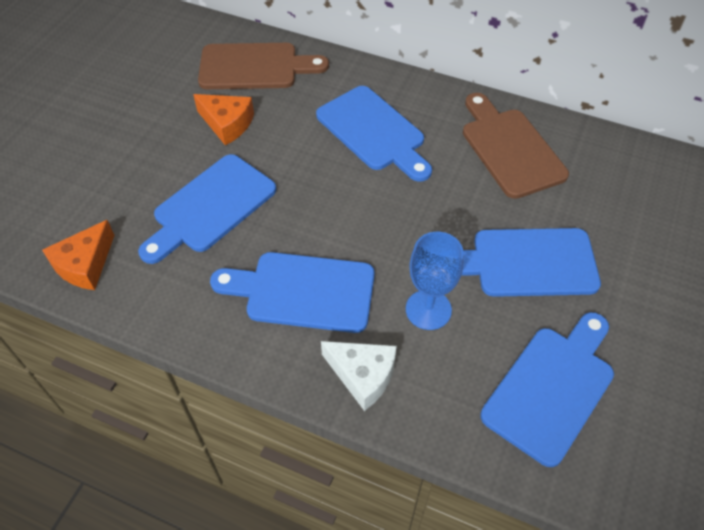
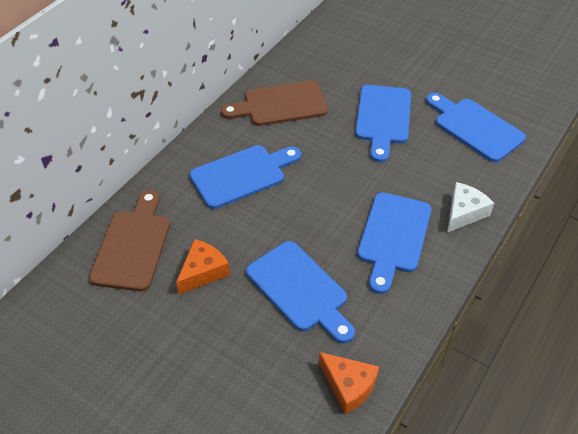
camera: 80 degrees left, 5 degrees down
(428, 310) = (415, 172): blue goblet -> none

